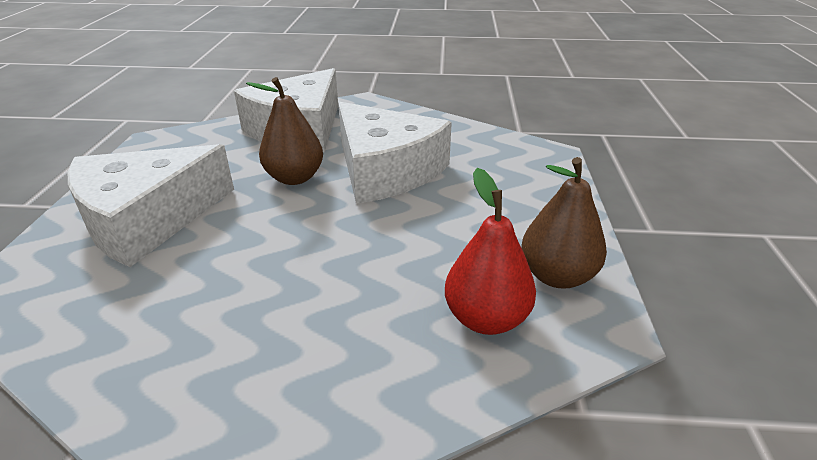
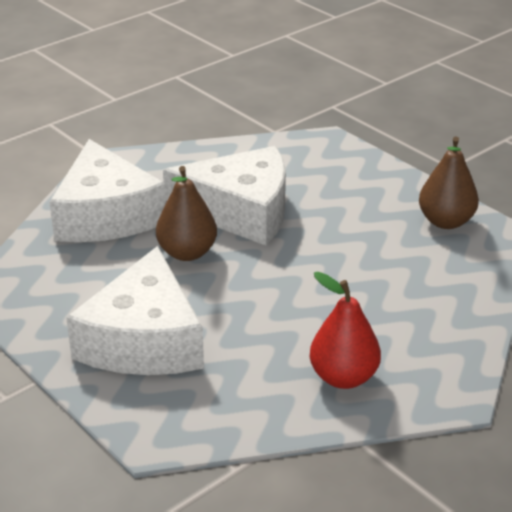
camera: 45 degrees left, 0 degrees up
(486, 319) = (446, 264): red pear -> red pear (343, 377)

